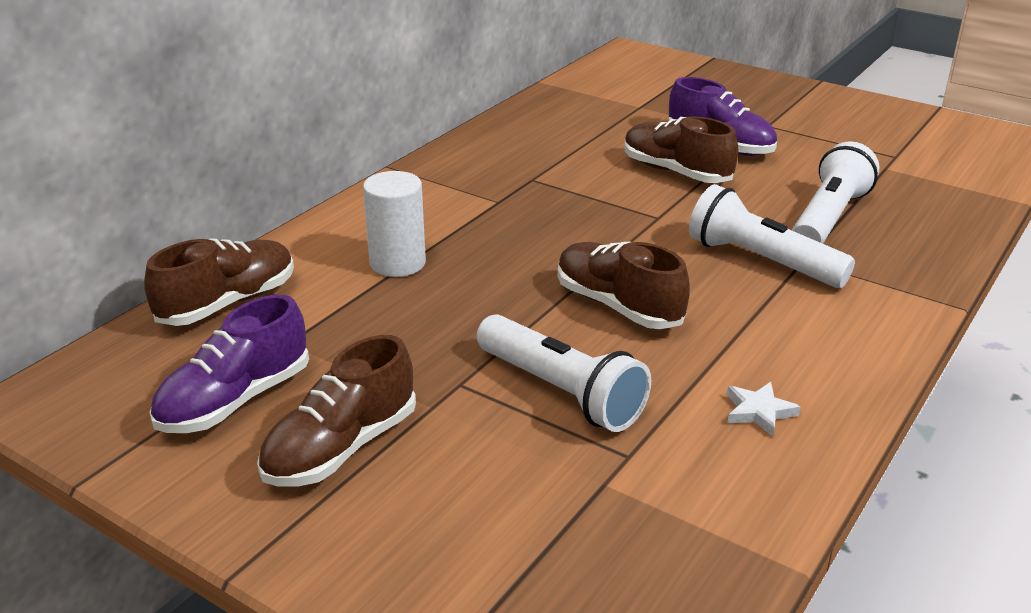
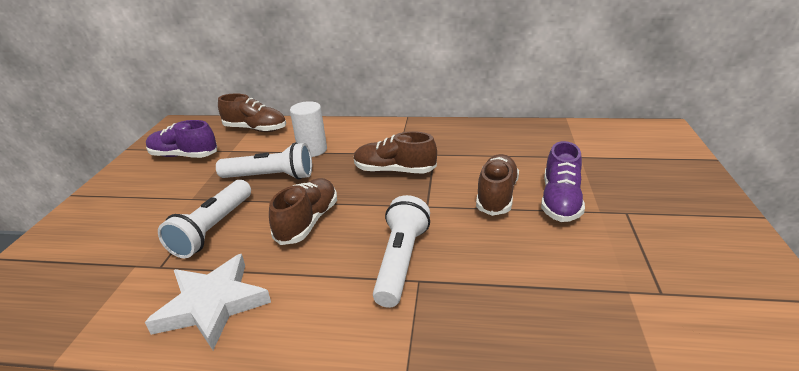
camera: 65 degrees right, 0 degrees up
(341, 448) = (154, 188): brown shoe -> brown shoe (394, 171)
(758, 411) = (212, 304): white star -> white star, size x2.31
(828, 218) = (496, 278): white flashlight -> white flashlight (270, 177)

